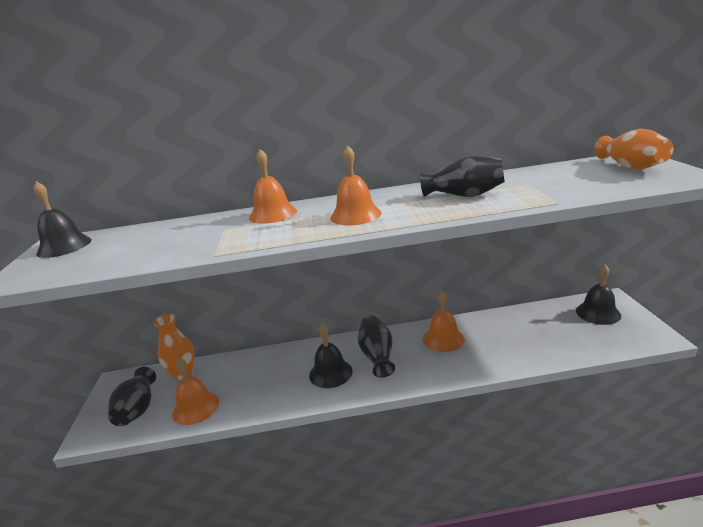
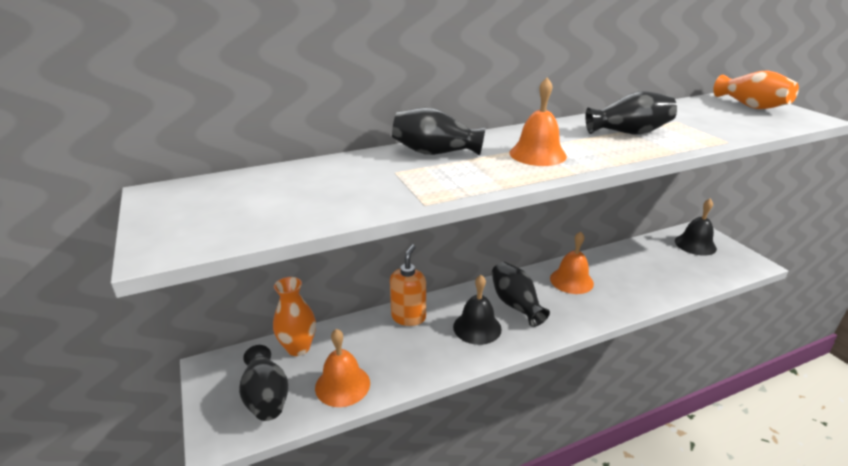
camera: 20 degrees left, 5 degrees up
(64, 246) = (182, 198): black bell -> none
(273, 214) = (435, 153): orange bell -> black vase
(280, 358) = (408, 317): none -> orange soap dispenser

